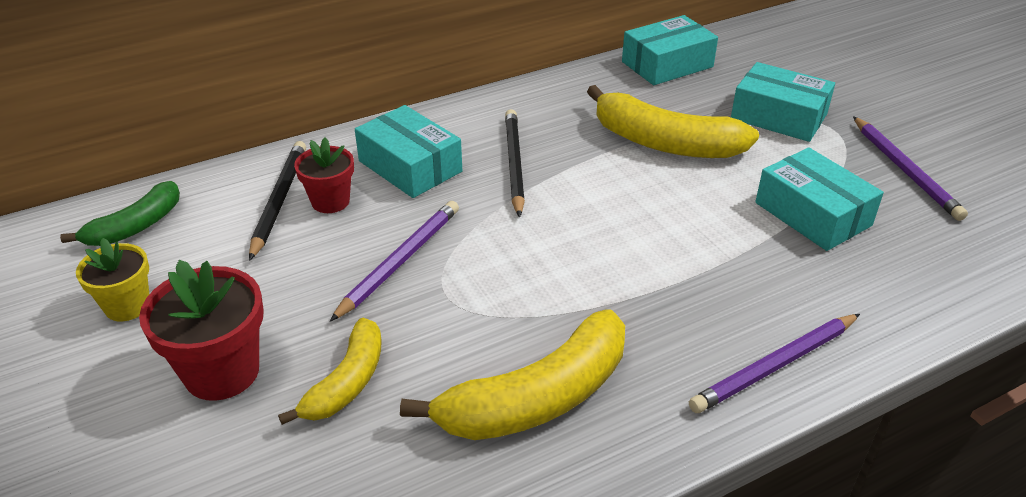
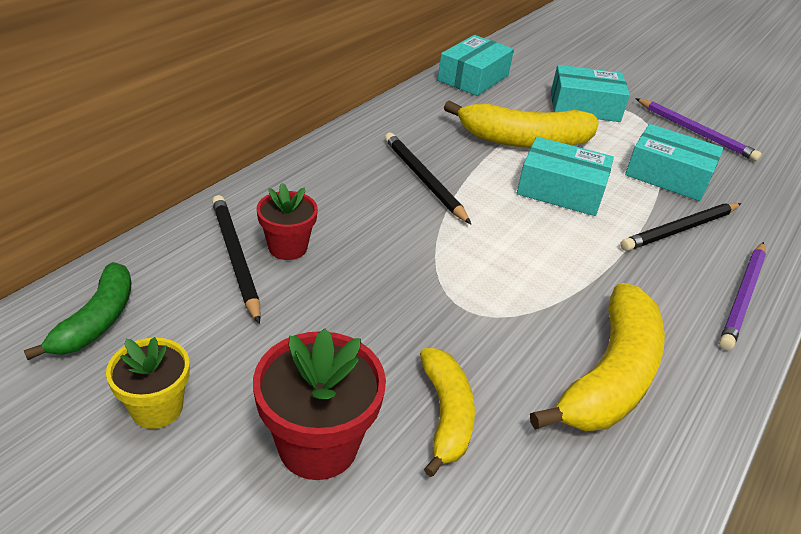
camera: 30 degrees left, 0 degrees up
(400, 262) = (399, 288): purple pencil -> none
(410, 166) = (335, 199): turquoise box -> turquoise box (560, 190)
(768, 276) = (680, 229): none -> black pencil

